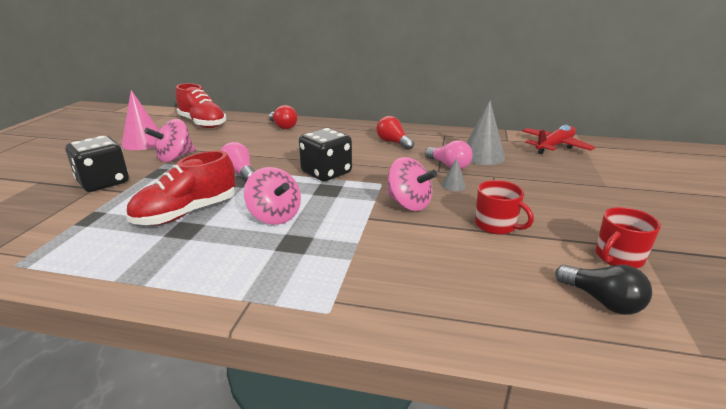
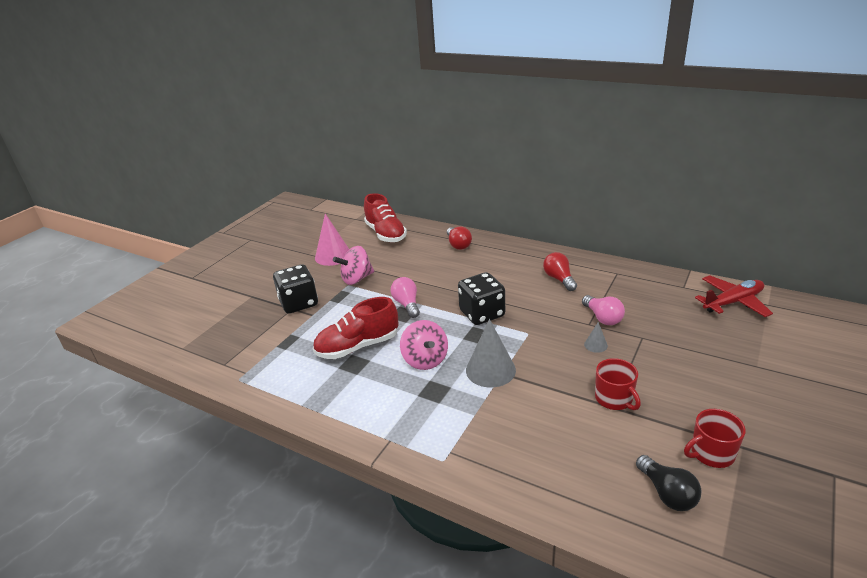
camera: 20 degrees right, 5 degrees up
(409, 204) = (544, 362): pink spinning top -> none
(482, 156) = (644, 308): grey cone -> grey cone (490, 370)

